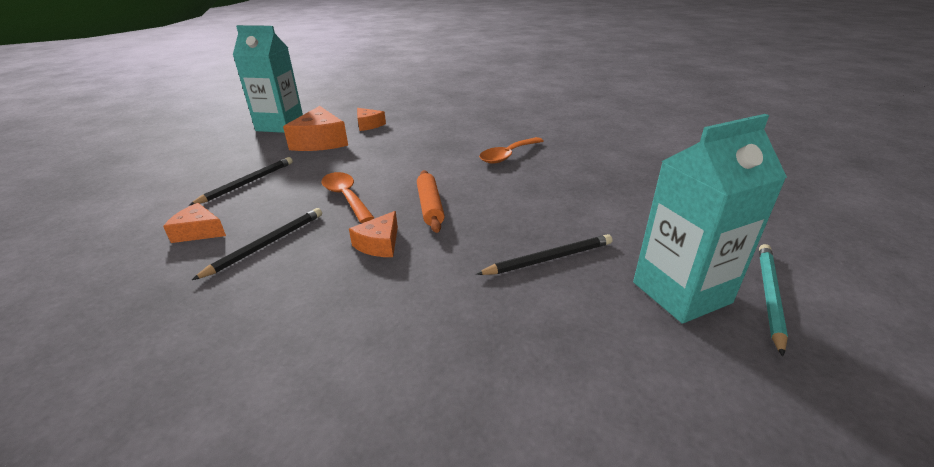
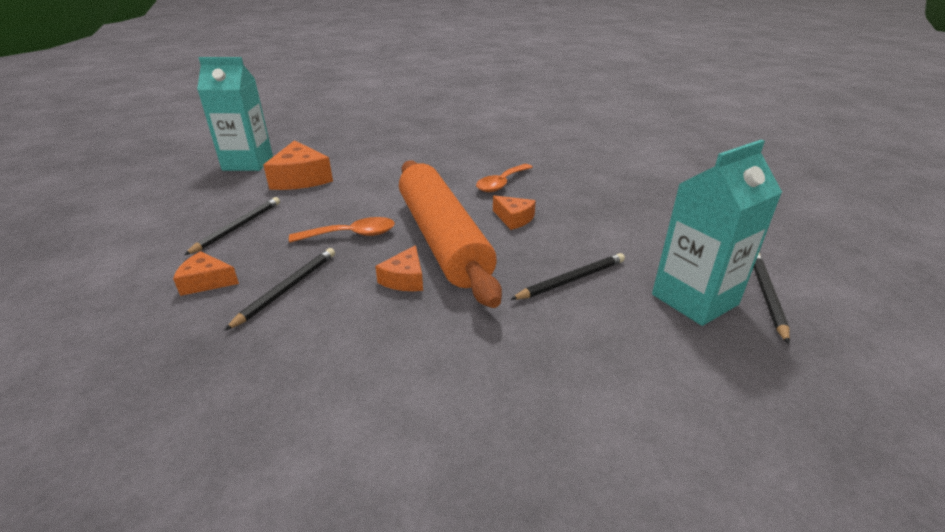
camera: 10 degrees left, 0 degrees up
(345, 197) = (351, 235): orange spoon -> orange spoon turned 120 degrees clockwise
(368, 125) = (346, 158): orange cheese -> orange cheese (514, 218)
(430, 206) = (442, 239): orange rolling pin -> orange rolling pin, size x2.38
(769, 296) = (766, 296): turquoise pencil -> black pencil

